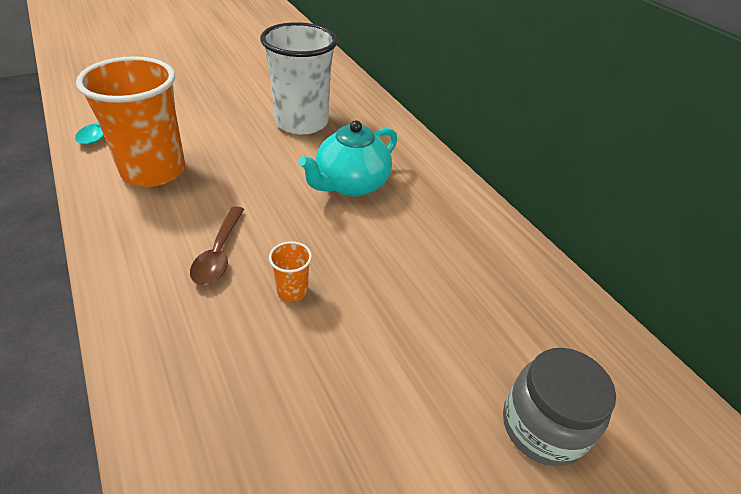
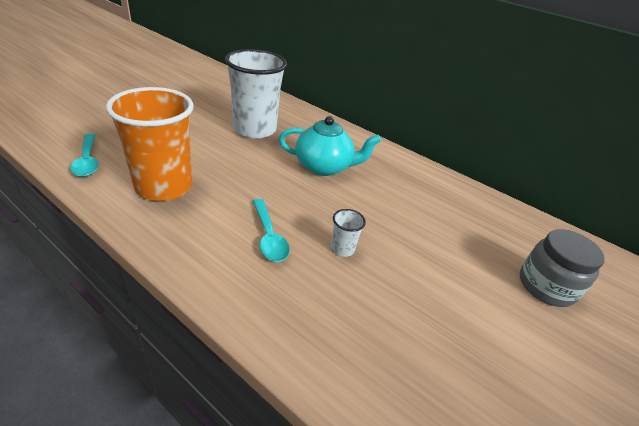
camera: 25 degrees left, 5 degrees down
(219, 253) = (269, 236): brown spoon -> turquoise spoon
(292, 290) = (342, 249): orange cup -> white cup
(350, 184) = (324, 167): turquoise teapot -> turquoise teapot turned 105 degrees counterclockwise

